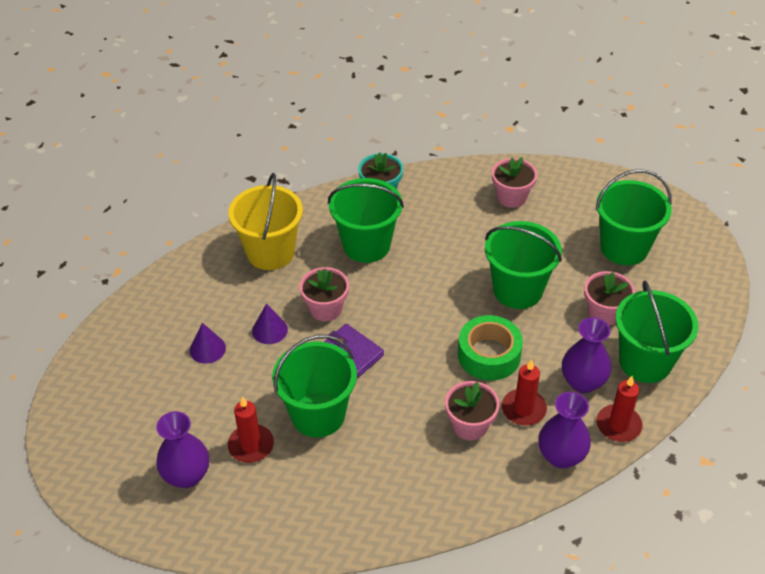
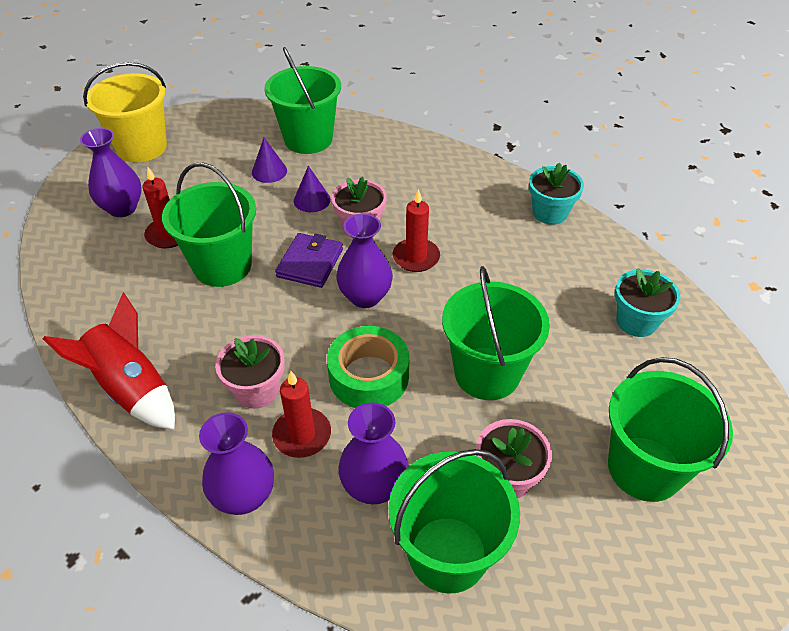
camera: 65 degrees right, 0 degrees up
(270, 252) = (409, 168): yellow bucket -> yellow bucket (142, 147)
(366, 245) = (465, 227): green bucket -> green bucket (308, 139)
(408, 331) = (365, 297): none -> purple vase
(428, 507) = (131, 389): none -> red rocket
(511, 197) = (636, 321): pink flower pot -> turquoise flower pot
(618, 425) = (320, 550): red candle -> red candle (416, 257)

